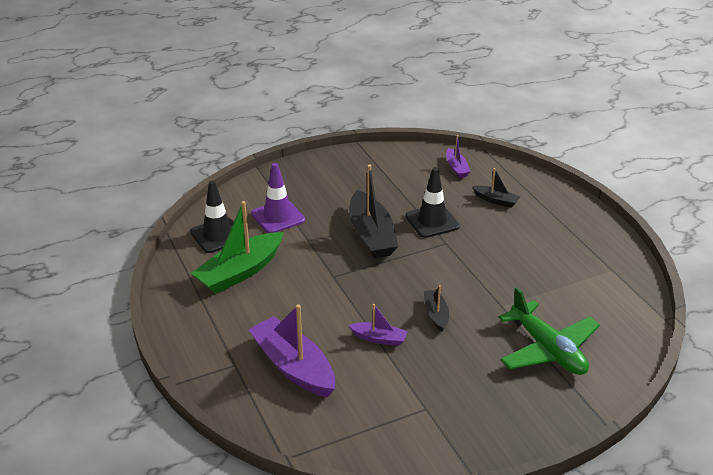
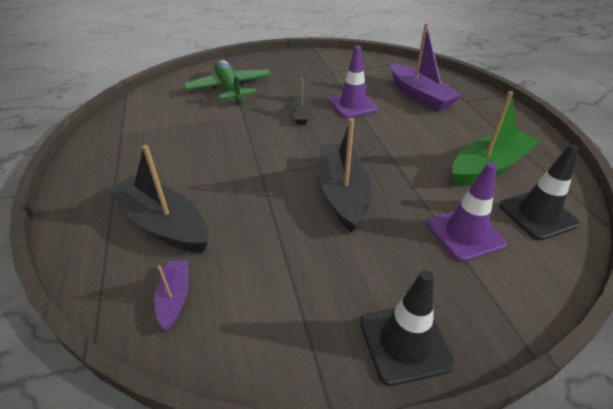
camera: 170 degrees left, 5 degrees up
(379, 338) = (352, 105): purple boat -> purple traffic cone
(432, 221) = (263, 202): black traffic cone -> black traffic cone (405, 343)
(496, 200) = (163, 224): black boat -> black boat, size x1.97

